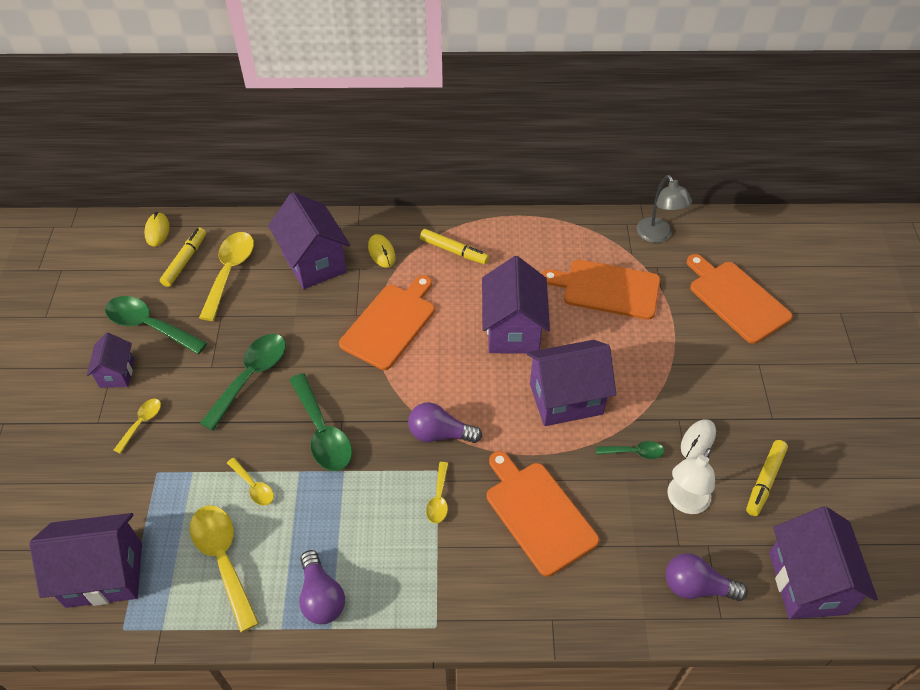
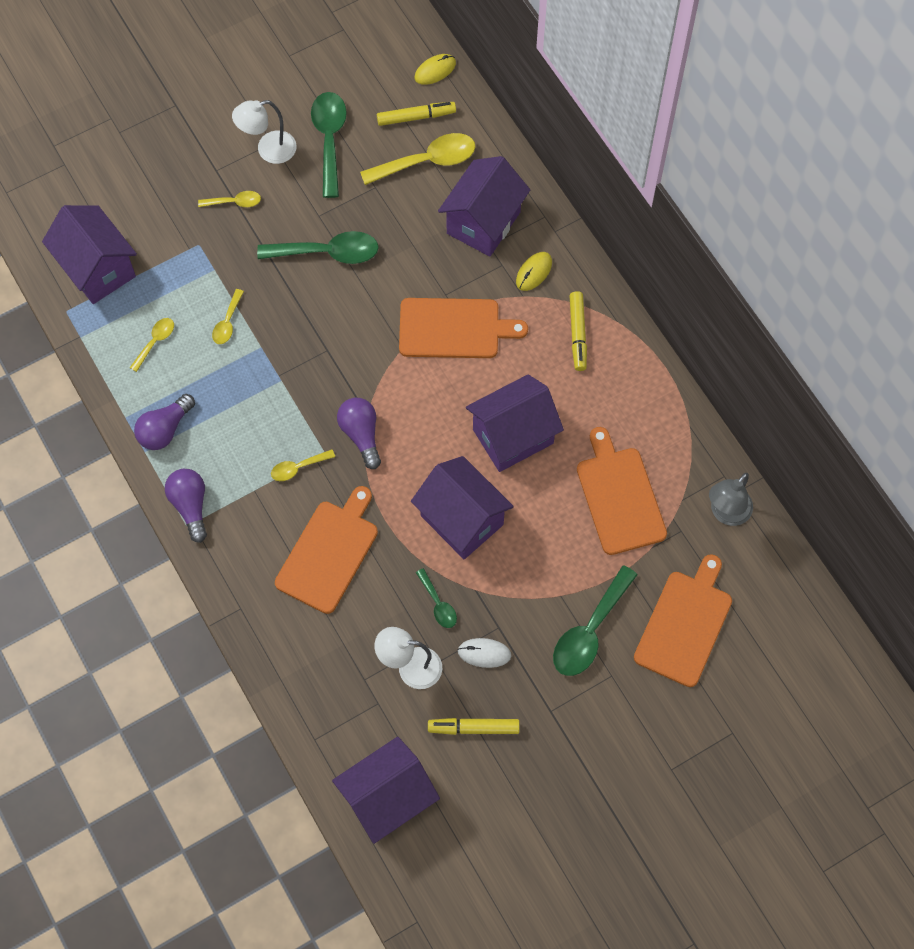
camera: 60 degrees right, 15 degrees up
(117, 373) = (268, 150): purple house -> white lamp
(223, 560) = (155, 342): yellow spoon -> yellow spoon, size x0.53
(322, 432) = (307, 342): green spoon -> green spoon (590, 630)
(696, 587) = (332, 709): purple light bulb -> purple light bulb (190, 506)

